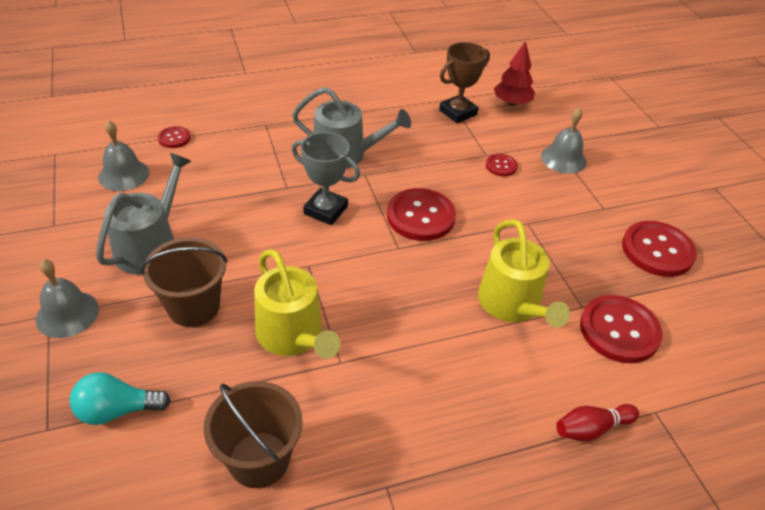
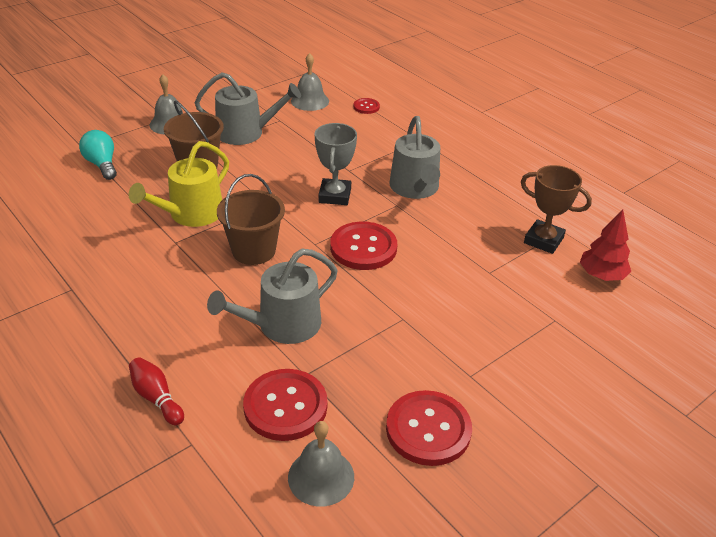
camera: 70 degrees right, 5 degrees down
(259, 459) = (80, 227): brown bucket -> brown bucket (253, 250)
(501, 166) = (479, 285): red button -> none
(512, 304) = (282, 325): yellow watering can -> grey watering can
(563, 159) = (533, 331): grey bell -> grey bell (321, 477)

